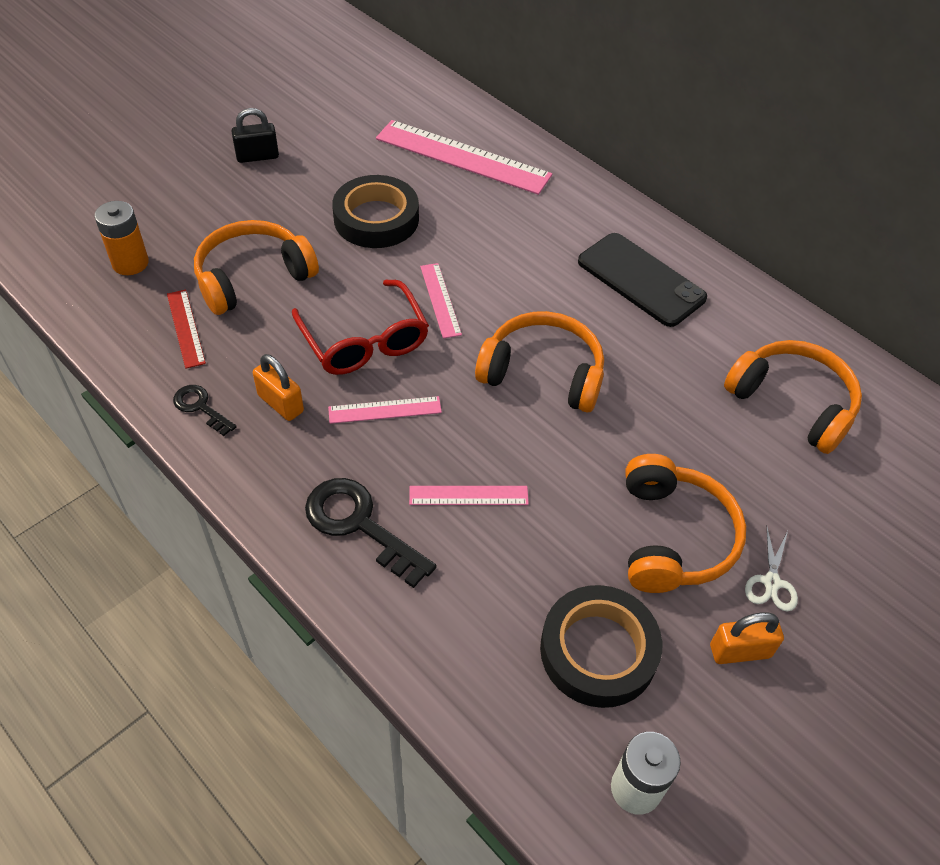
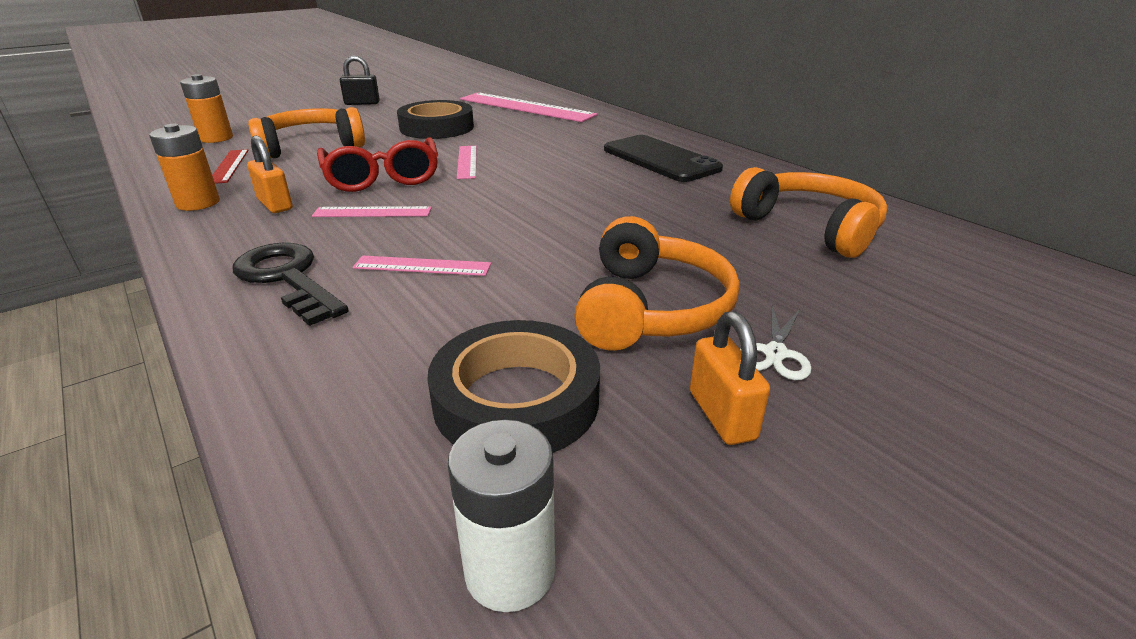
camera: 10 degrees right, 20 degrees down
(200, 407) = (198, 203): black key -> orange battery
(543, 373) = (544, 200): orange headphones -> none
(740, 651) = (722, 415): orange padlock -> orange padlock turned 75 degrees clockwise

